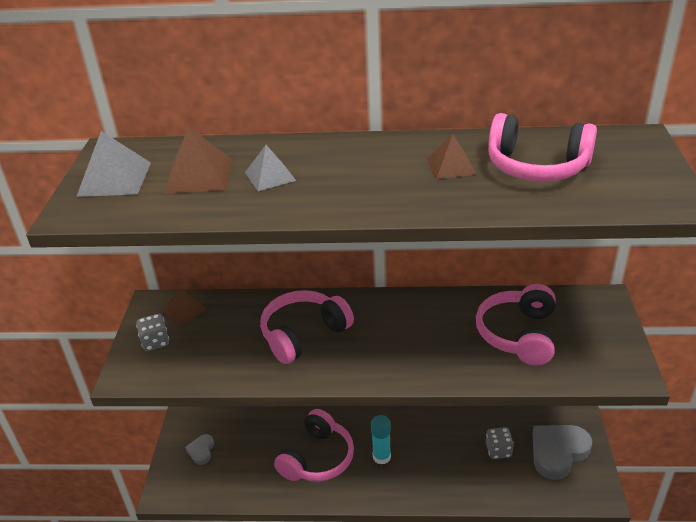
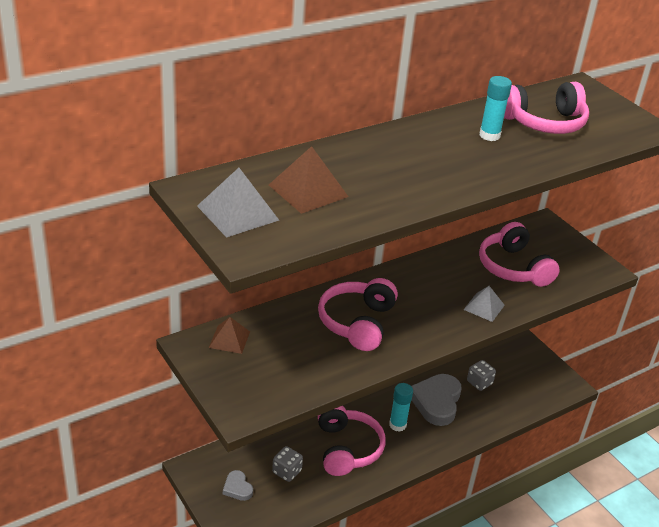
camera: 40 degrees left, 0 degrees up
(155, 342) = (235, 375): grey dice -> grey dice (287, 472)
(270, 176) = (368, 176): grey pyramid -> grey pyramid (484, 307)
(451, 166) = (489, 135): brown pyramid -> turquoise glue stick
(558, 452) = (520, 367): grey heart -> grey heart (436, 402)

